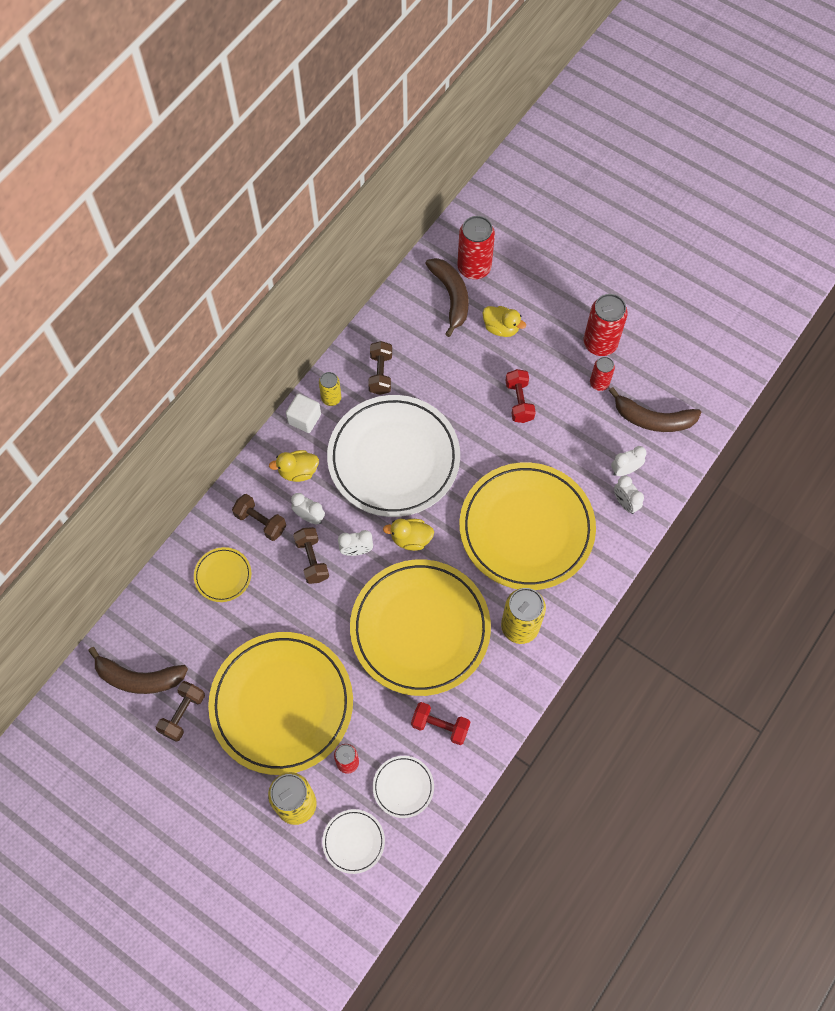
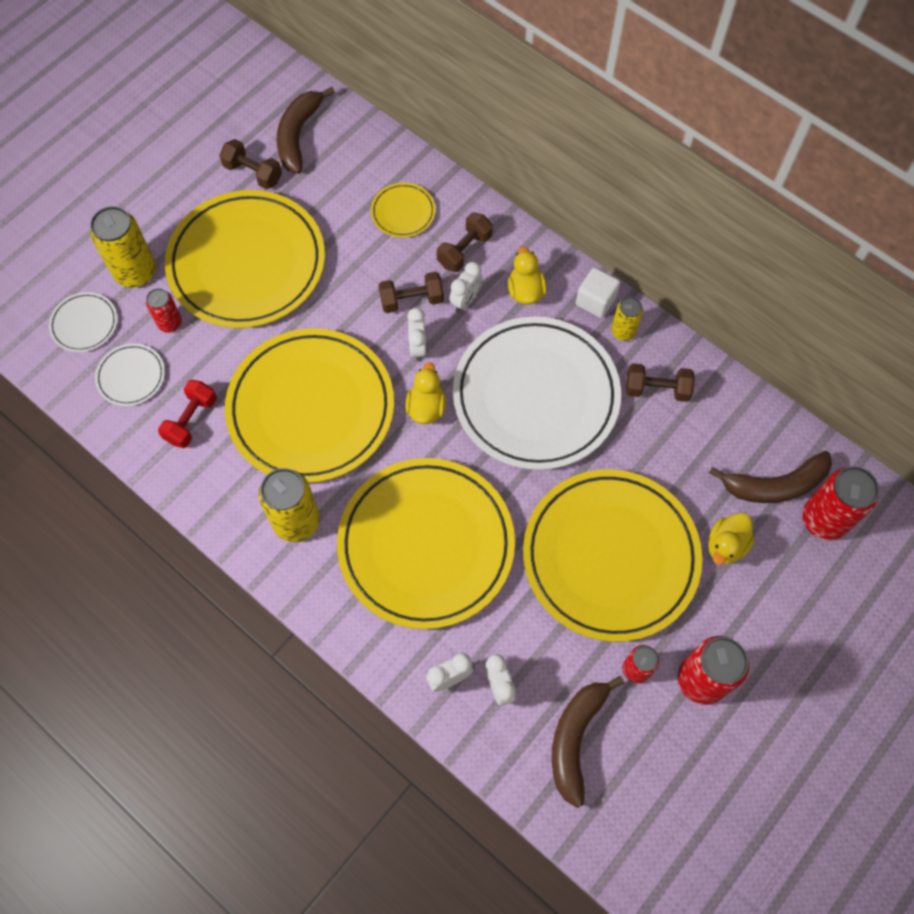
camera: 95 degrees right, 0 degrees up
(519, 401) = (610, 556): red dumbbell -> yellow plate

